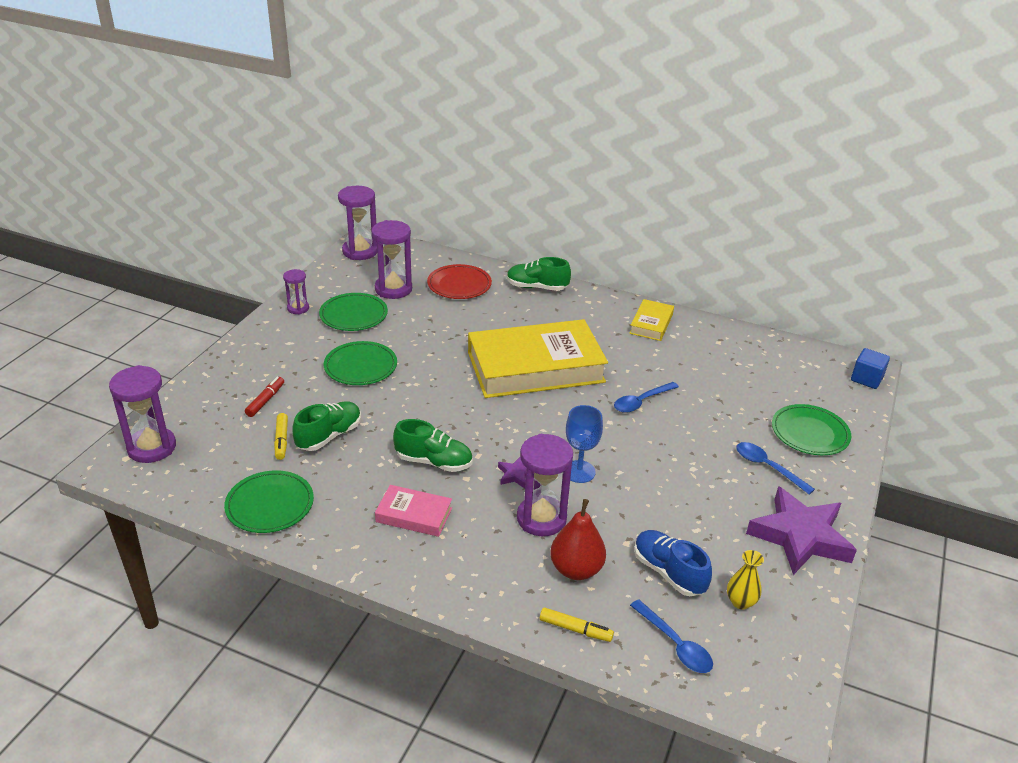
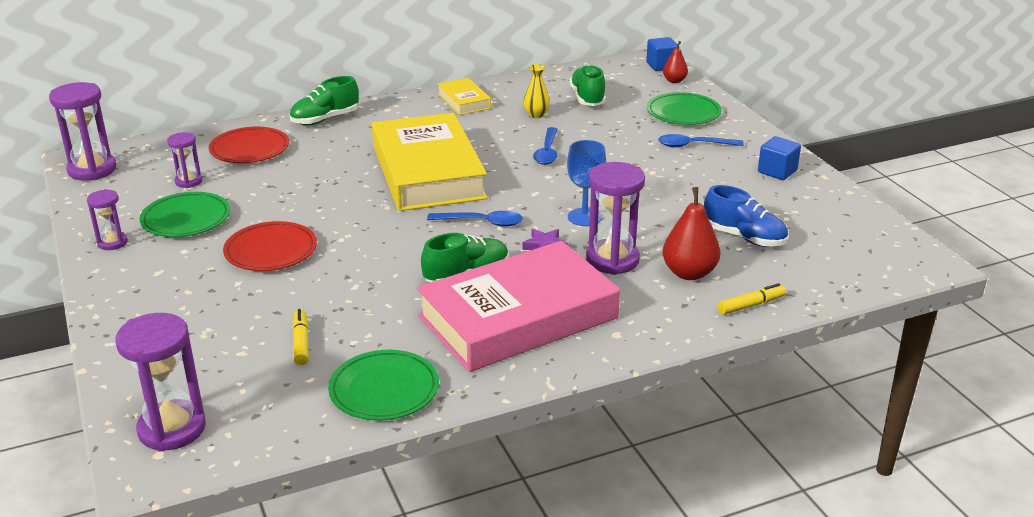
camera: 45 degrees left, 5 degrees down
(265, 400) = (224, 325): red marker -> none
(281, 440) = (301, 342): yellow marker -> yellow marker turned 135 degrees counterclockwise
(329, 436) = (341, 313): green shoe -> green shoe (587, 98)
(360, 366) = (271, 251): green plate -> red plate
(393, 289) = (188, 181): purple hourglass -> purple hourglass, size x0.56
(414, 515) = (518, 317): pink book -> pink book, size x2.23
(535, 367) = (428, 172): yellow book -> yellow book turned 45 degrees counterclockwise
(668, 572) = (744, 237): blue shoe -> blue shoe turned 150 degrees counterclockwise
(675, 644) = (817, 272): blue spoon -> blue spoon (482, 222)
(740, 602) = (808, 226): yellow vase -> yellow vase (536, 115)
(800, 536) = (777, 171): purple star -> blue cube
(853, 399) = (674, 81): none -> red pear

